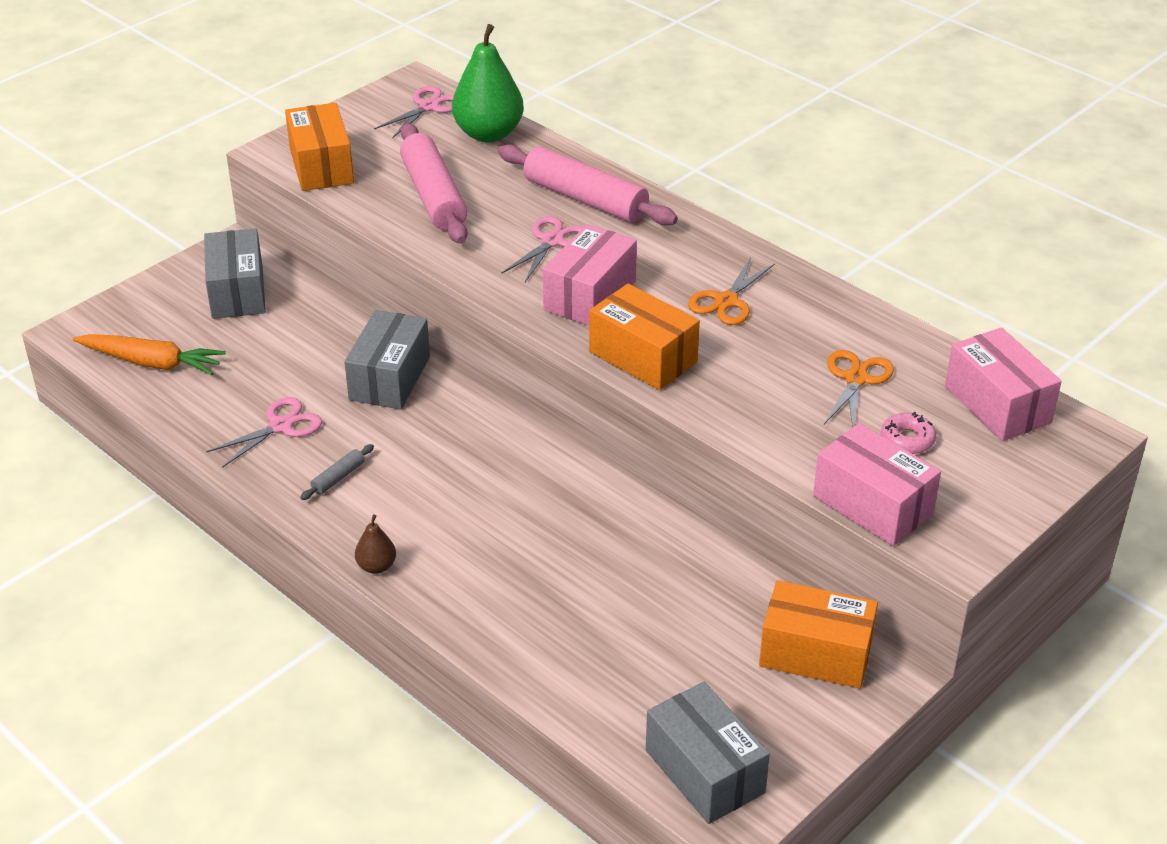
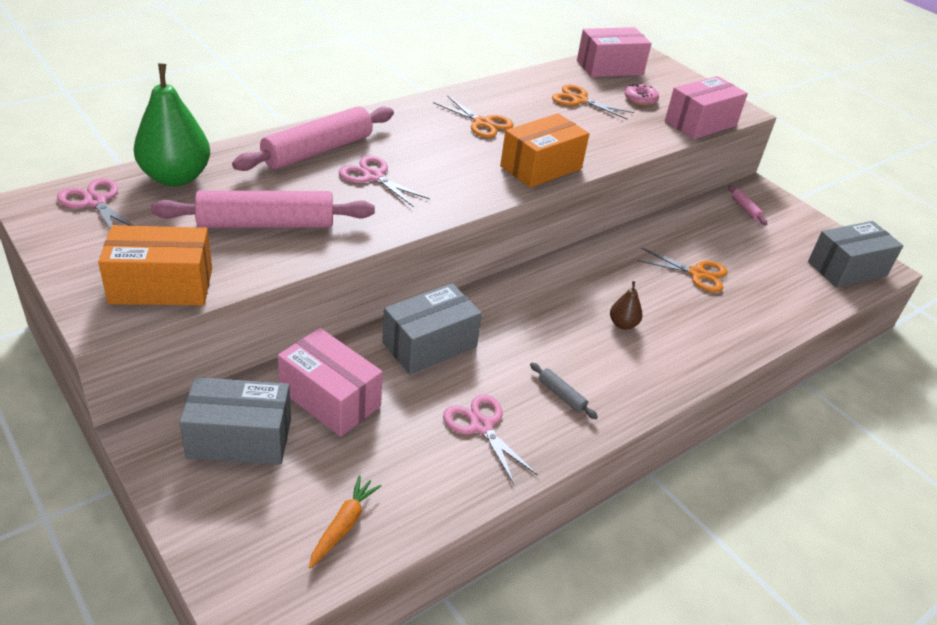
camera: 85 degrees left, 0 degrees up
(152, 363) = (344, 525): orange carrot -> orange carrot, size x0.63
(376, 566) = (673, 386): brown pear -> brown pear (623, 324)
(390, 378) = (429, 344): grey box -> grey box turned 60 degrees counterclockwise
(590, 295) = (456, 174): pink box -> pink box (330, 398)
(611, 592) = (697, 274): none -> orange scissors
(815, 653) = (745, 209): orange box -> pink rolling pin

